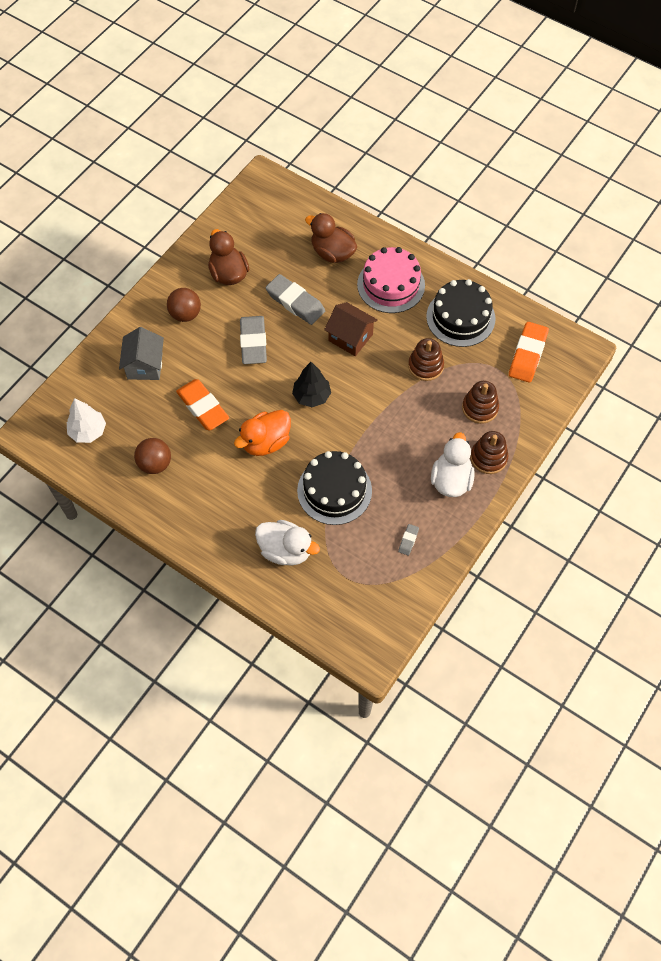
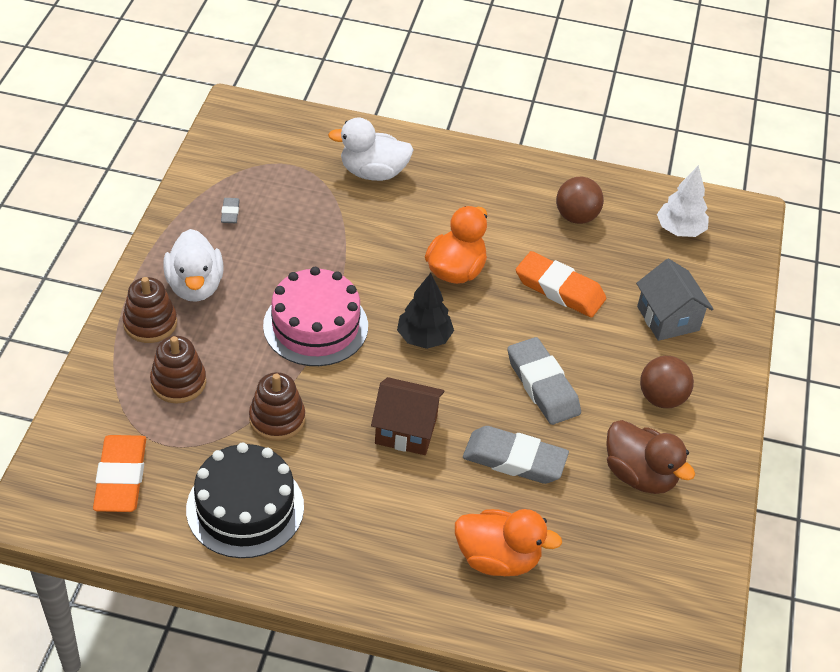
camera: 155 degrees right, 15 degrees down
(332, 253) = (498, 558): brown duck -> orange duck
(334, 490) = (343, 241): black cake -> none
(391, 285) = (378, 530): pink cake -> pink cake (315, 326)

